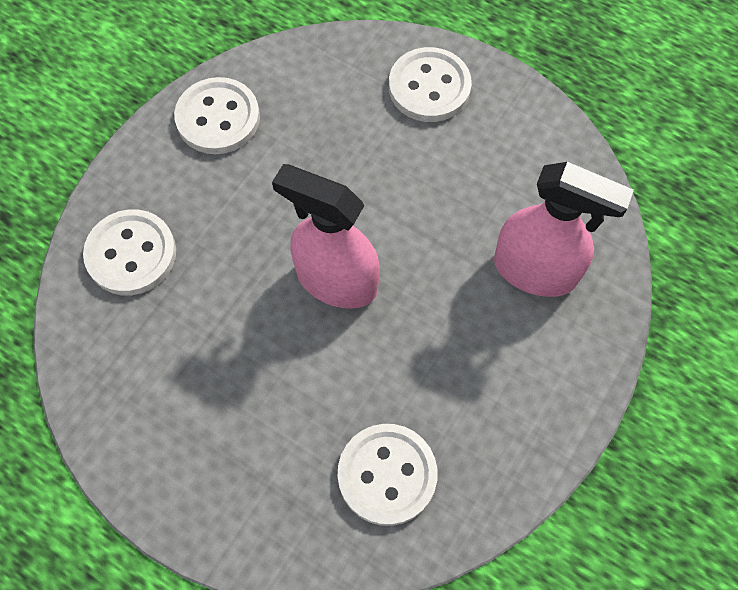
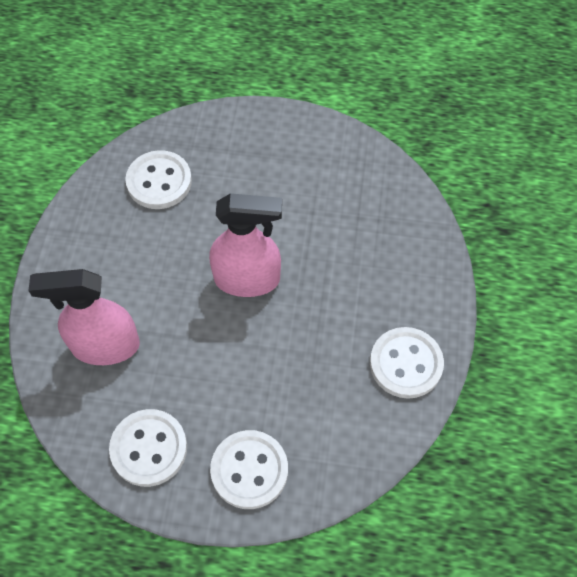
camera: 155 degrees right, 5 degrees down
(131, 254) = (398, 239): white button -> white button (149, 448)

